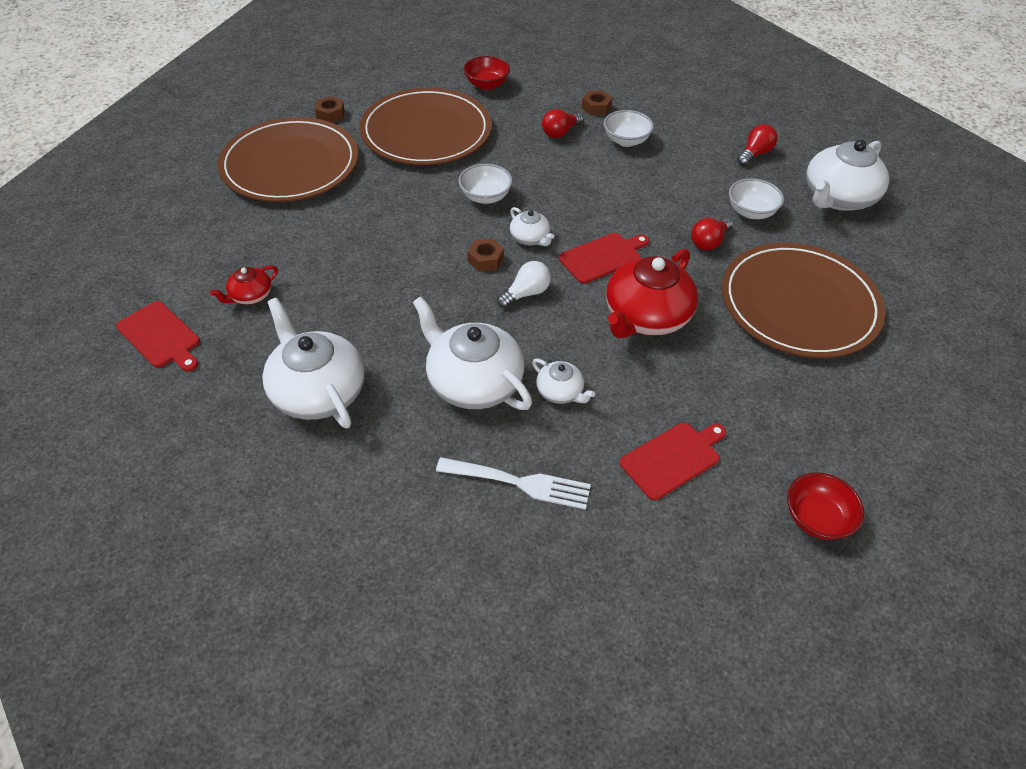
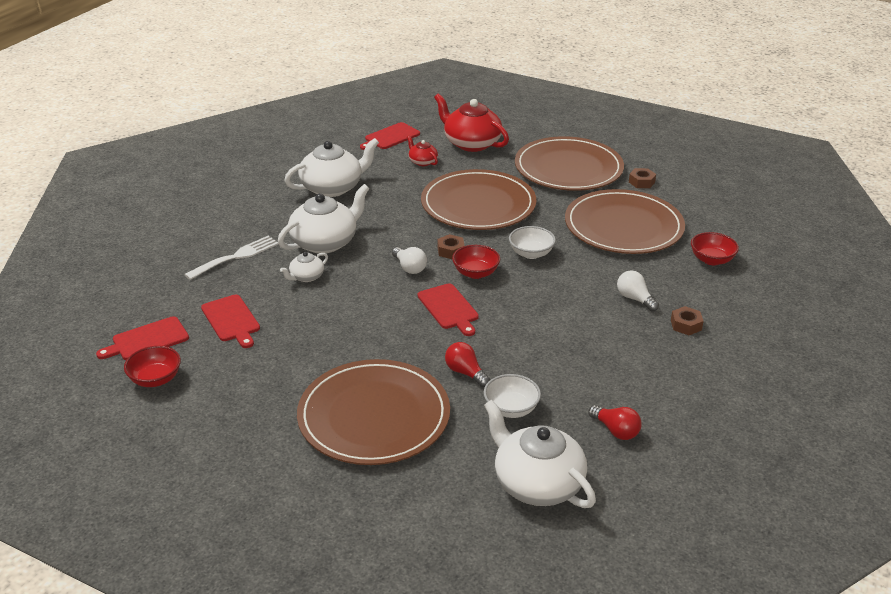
camera: 95 degrees right, 15 degrees down
(375, 239) = (478, 204): none -> brown plate
(520, 483) = (236, 257): white fork -> white fork turned 150 degrees counterclockwise
(530, 238) = (475, 273): white teapot -> red bowl
(560, 132) = (634, 299): red light bulb -> white light bulb
(626, 141) = (627, 339): white bowl -> none
(646, 316) = (374, 324): red teapot -> red teapot (471, 143)
(742, 551) = (147, 340): none -> red cutting board

